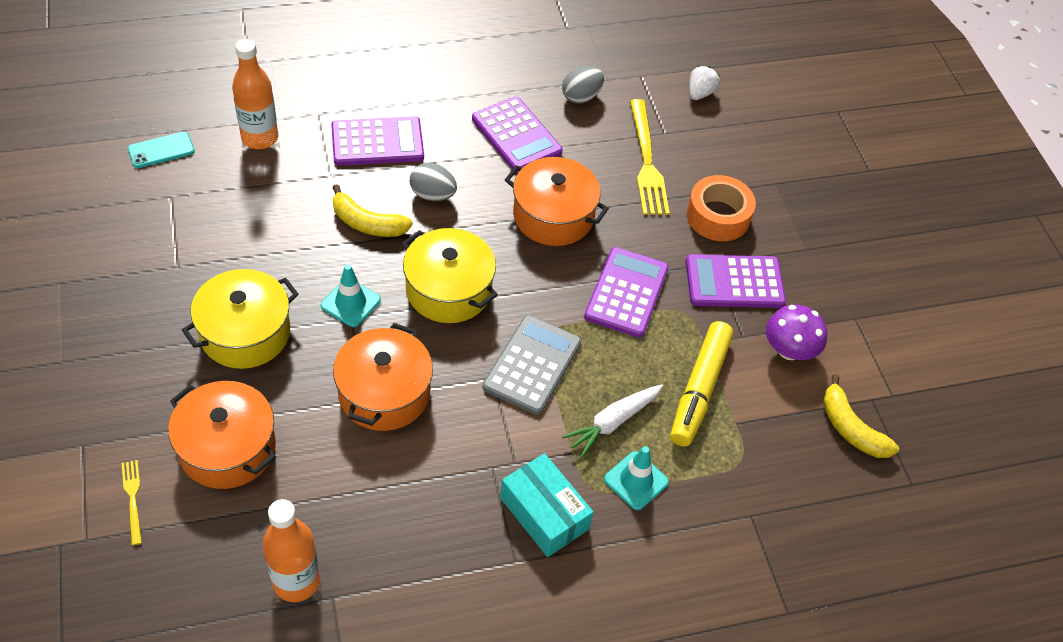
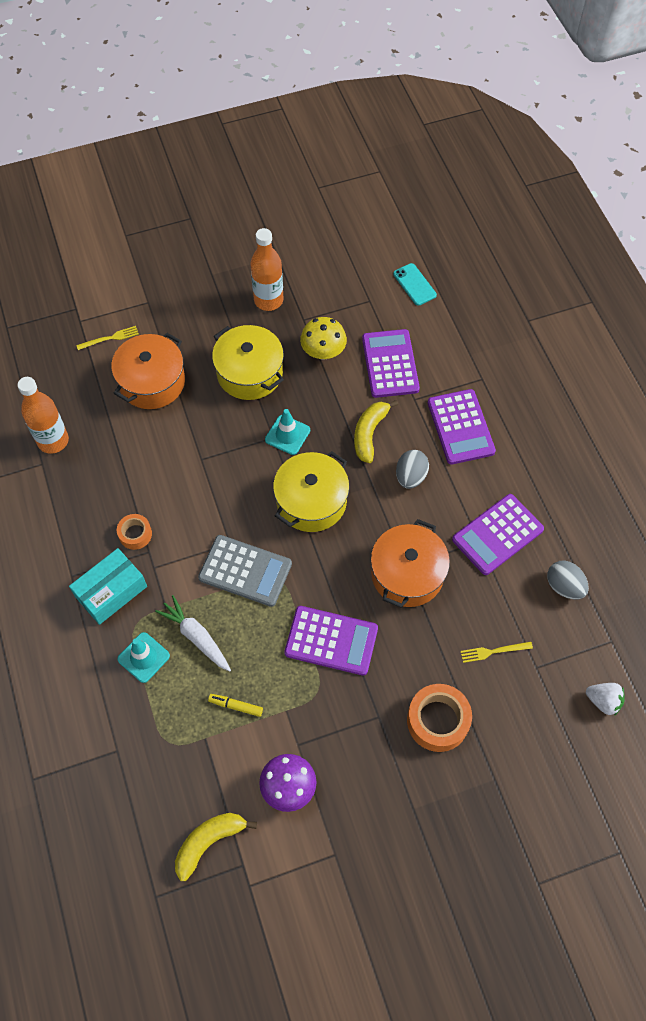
camera: 90 degrees right, 10 degrees up
(235, 252) = (323, 351): none -> yellow mushroom
(260, 138) = (444, 344): orange bottle -> orange bottle (268, 300)
(384, 393) = (207, 470): orange pot -> none
(465, 481) = (135, 534): none -> orange tape
(646, 161) = (493, 651): yellow fork -> yellow fork, size x0.49
(699, 390) = (236, 706): yellow marker -> yellow marker, size x0.44
(734, 282) = (359, 736): purple calculator -> purple calculator (390, 364)

